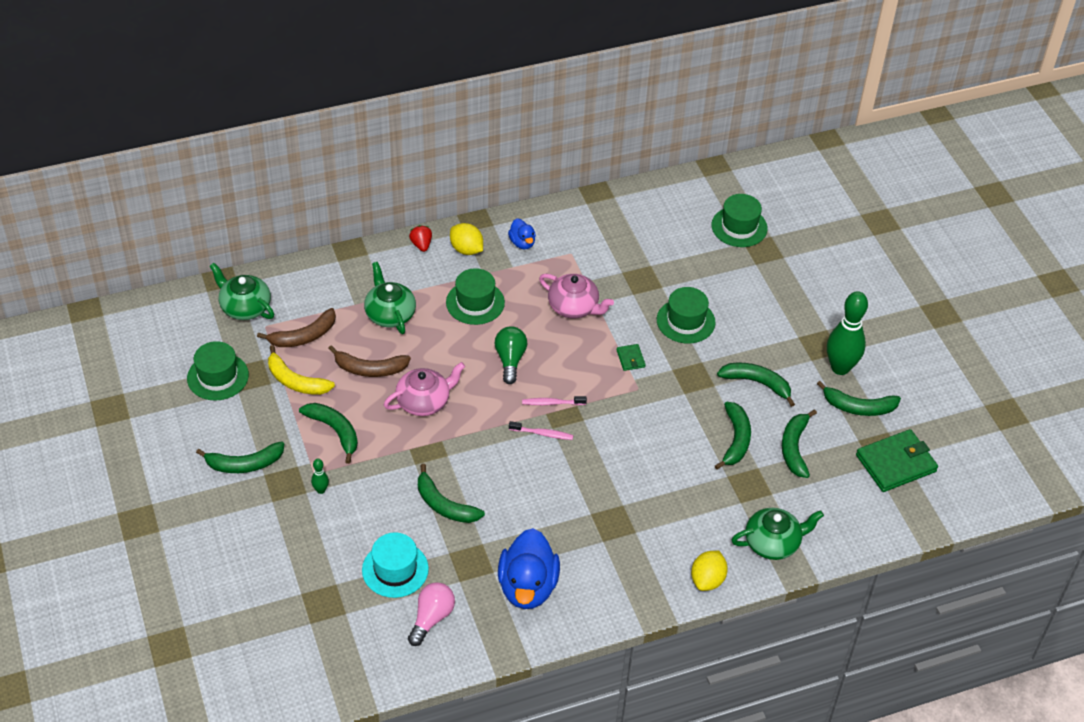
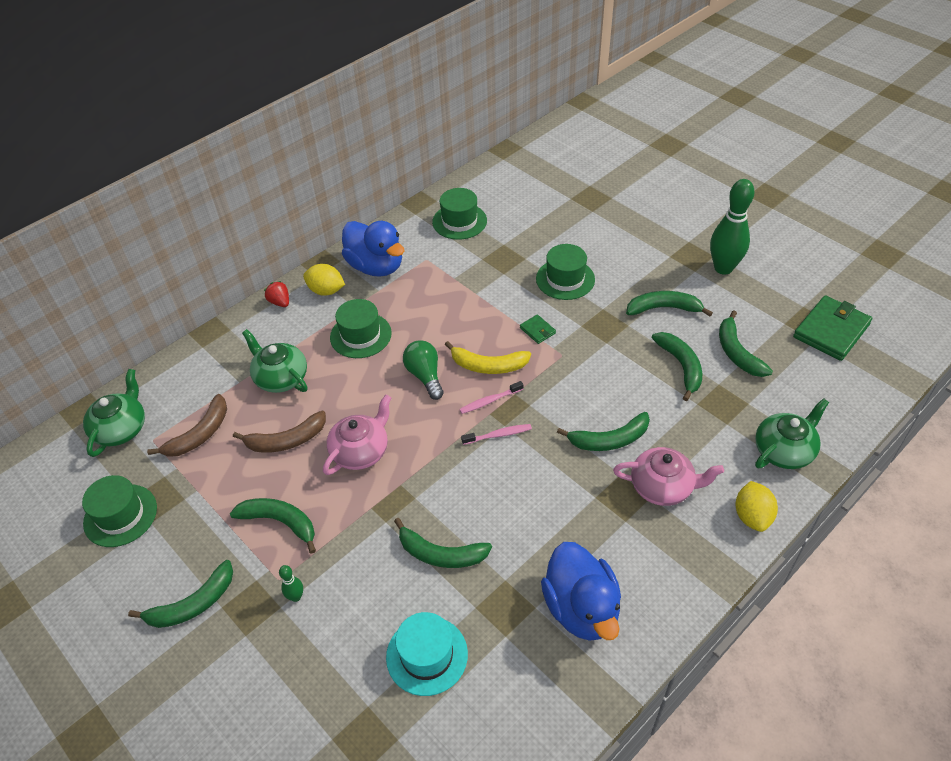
camera: 20 degrees left, 0 degrees up
(245, 307) = (121, 429): green teapot -> green teapot turned 90 degrees clockwise
(295, 381) = (211, 485): yellow banana -> yellow banana (488, 366)
(431, 618) = (499, 697): pink light bulb -> none
(522, 243) = (376, 266): blue duck -> blue duck, size x2.01
(574, 307) = (457, 304): pink teapot -> pink teapot (663, 487)
(739, 227) = (558, 187): green hat -> green hat (459, 221)
(858, 407) = (763, 295): green banana -> green banana (609, 440)

